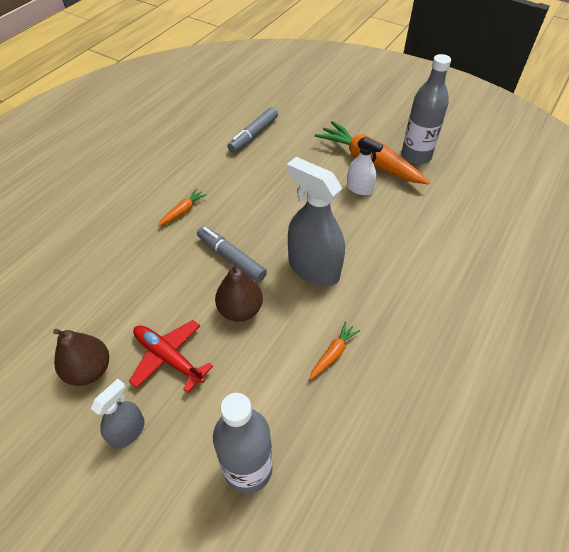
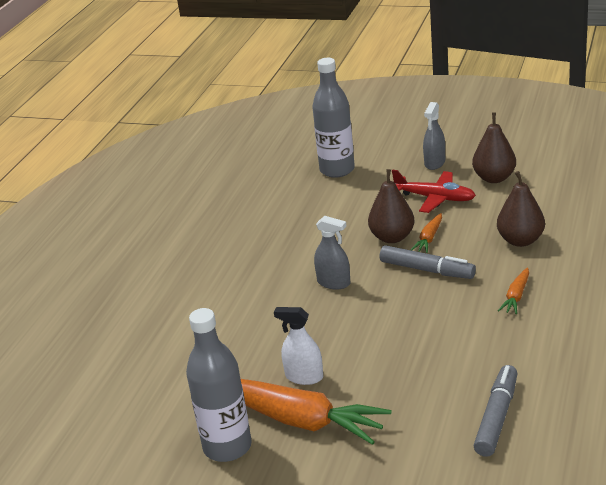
camera: 170 degrees right, 20 degrees down
(136, 267) = (520, 240): none -> brown pear
(313, 268) = (334, 283): grey spray bottle -> grey spray bottle, size x0.54
(333, 353) = (293, 232): orange carrot -> orange carrot (429, 238)

